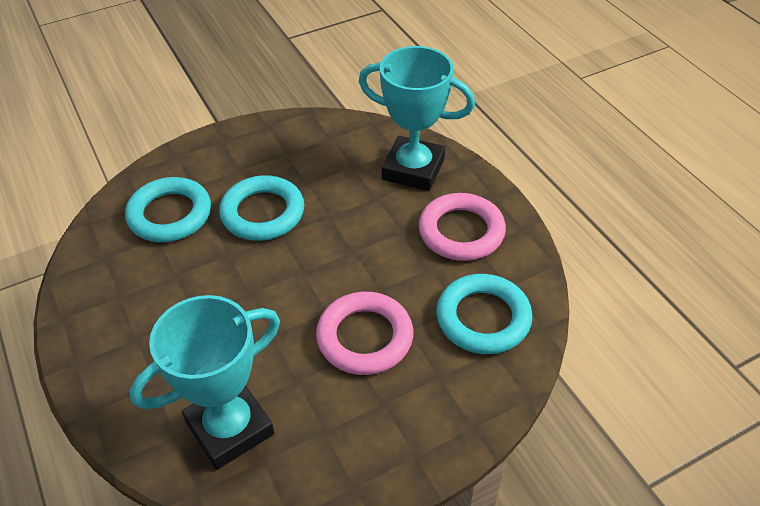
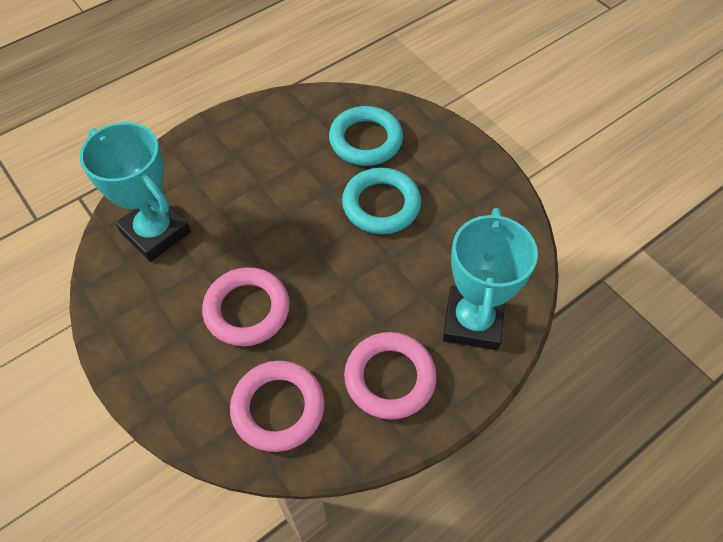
camera: 80 degrees right, 10 degrees up
(483, 318) = (278, 408): turquoise ring -> pink ring

